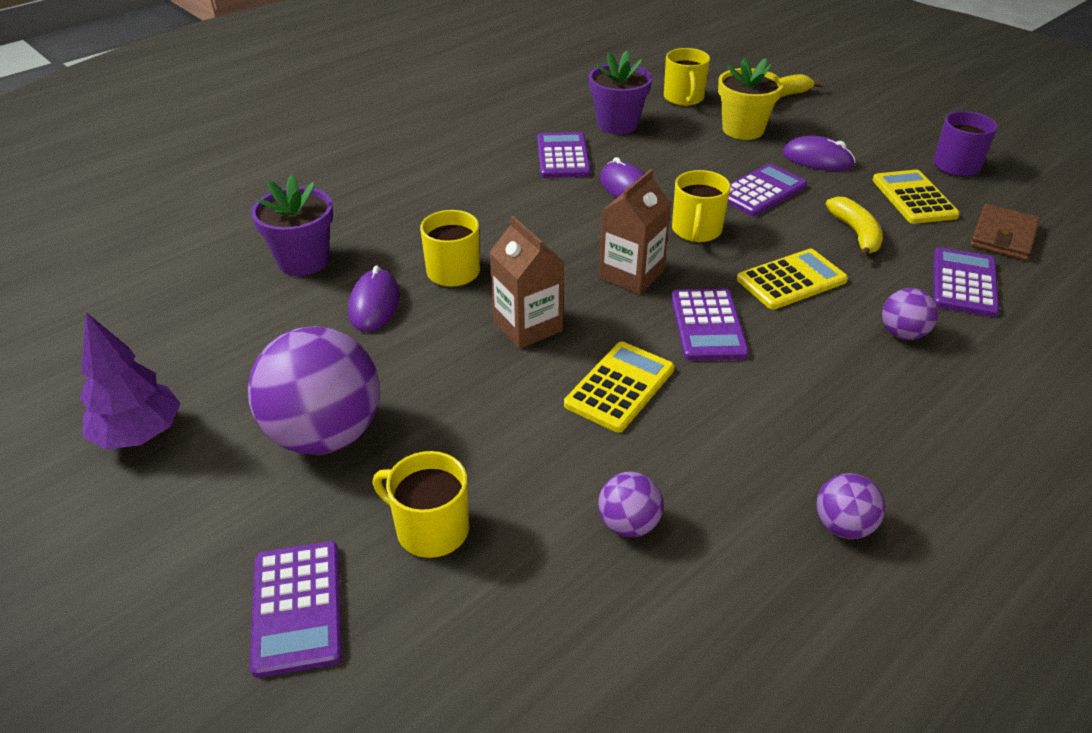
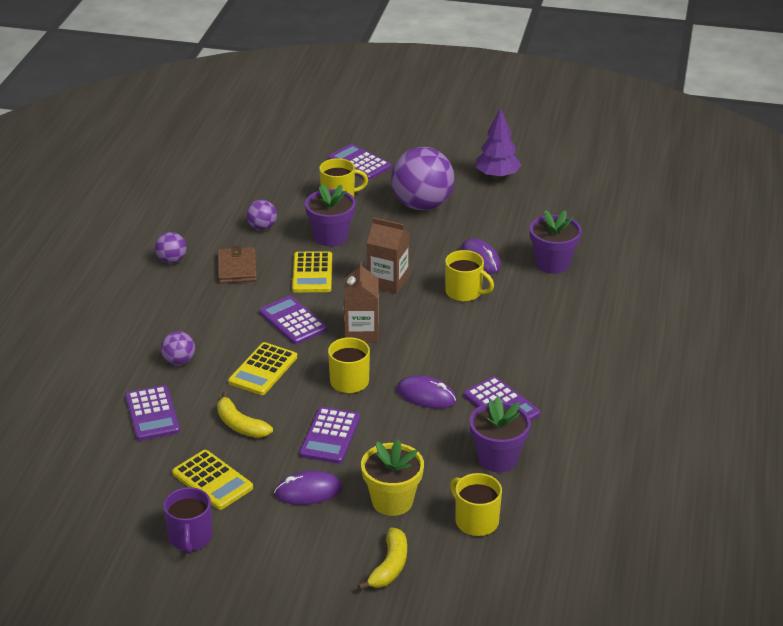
camera: 145 degrees right, 5 degrees down
(531, 442) = (331, 237): none -> purple flower pot
(1003, 236) = (134, 469): brown wallet -> brown wallet (237, 268)

